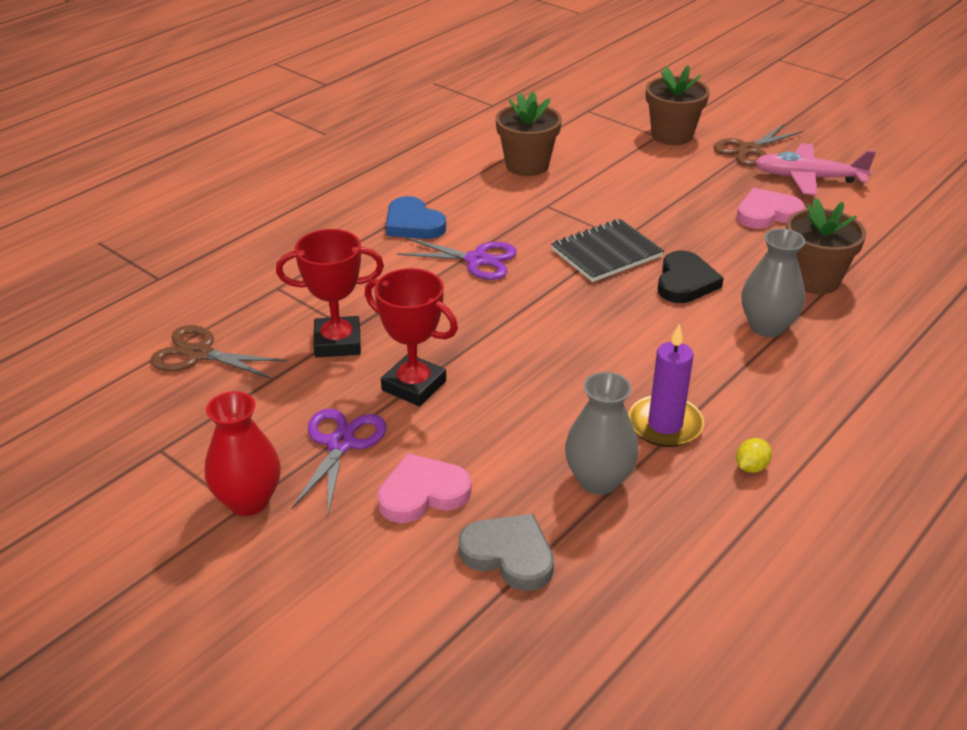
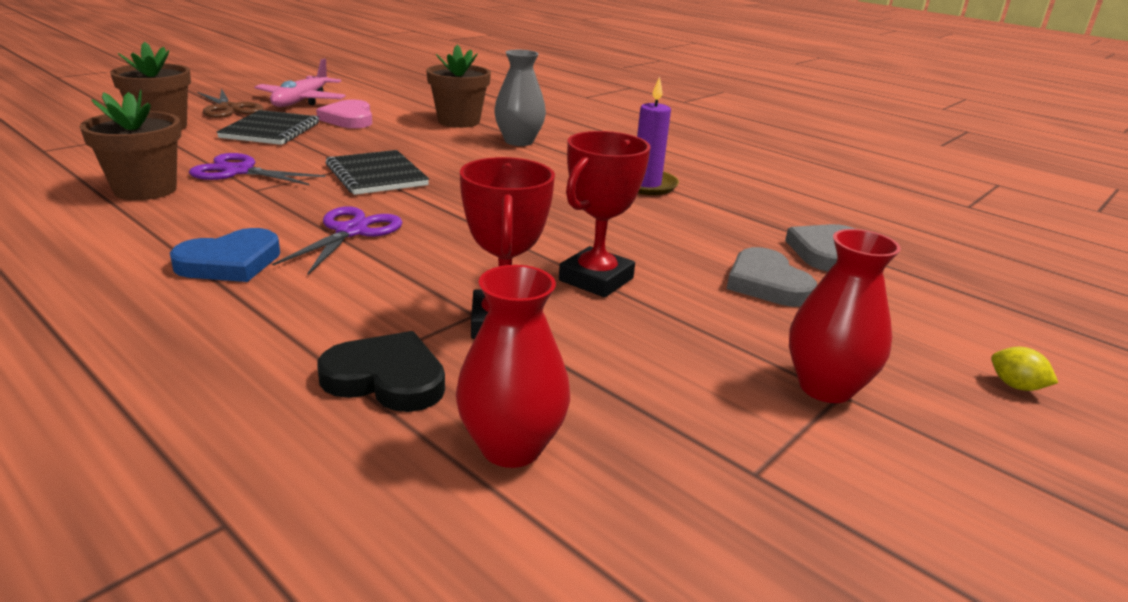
camera: 90 degrees left, 10 degrees down
(199, 354) = (511, 447): brown scissors -> red vase
(341, 444) = (705, 325): purple scissors -> purple scissors (239, 171)
(422, 493) = (767, 283): pink heart -> grey heart
(598, 480) = (721, 213): grey vase -> none
(685, 282) = (443, 155): black heart -> black heart (386, 378)
(698, 182) = (271, 130): none -> black notebook
(751, 467) = (690, 168): yellow lemon -> yellow lemon (1015, 386)

